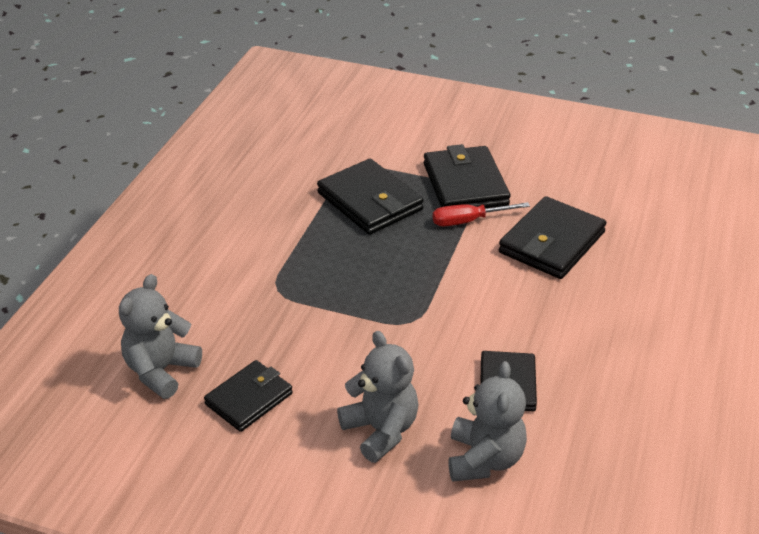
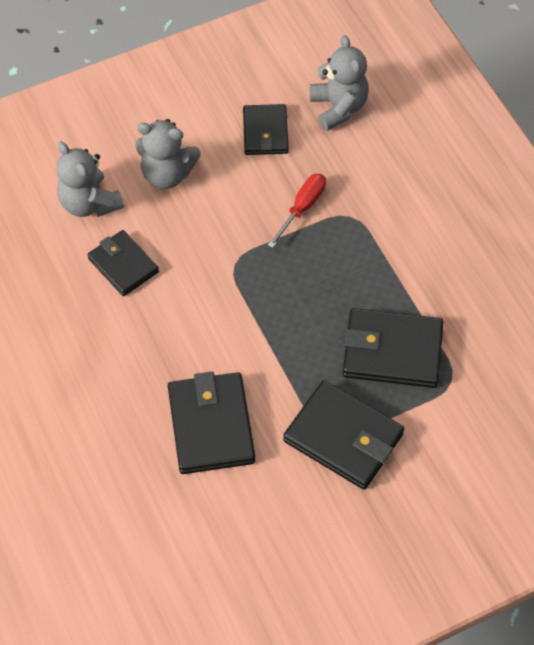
camera: 135 degrees right, 20 degrees up
(468, 221) = (296, 395): red screwdriver -> red screwdriver (302, 208)

